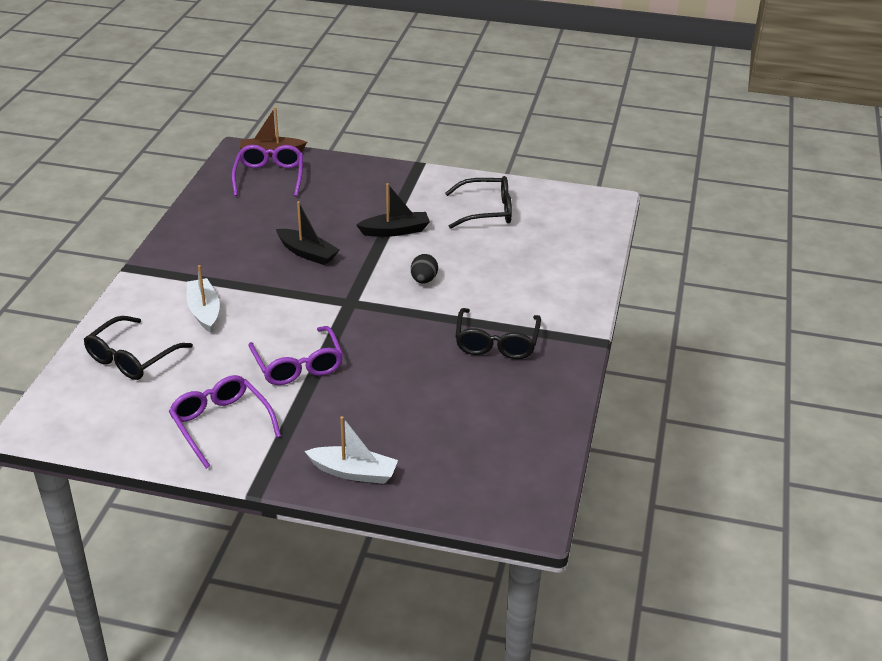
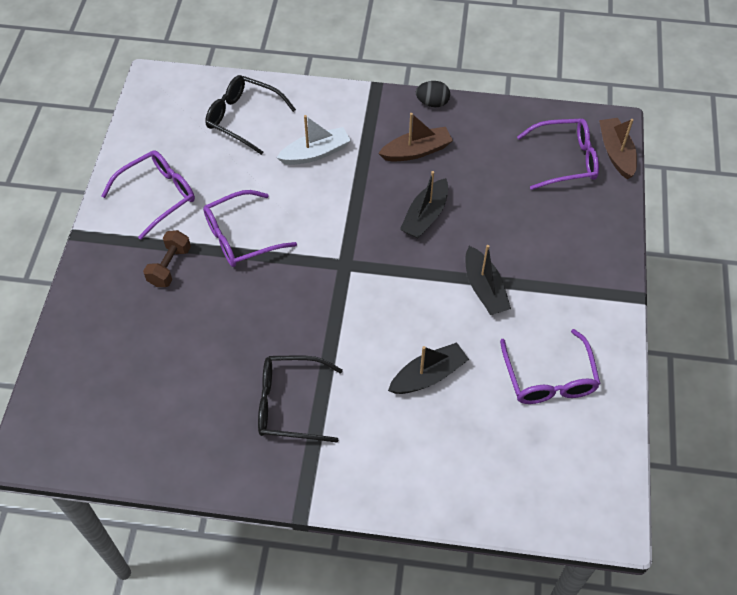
camera: 85 degrees right, 20 degrees up
(227, 251) = (416, 151): none -> brown boat
(322, 416) = (170, 266): none -> brown dumbbell
(353, 472) = (95, 300): white boat -> none
(424, 280) = (394, 325): black egg -> black egg (432, 103)
(477, 267) = (428, 375): none -> black boat
(486, 211) = (549, 378): black glasses -> purple glasses

